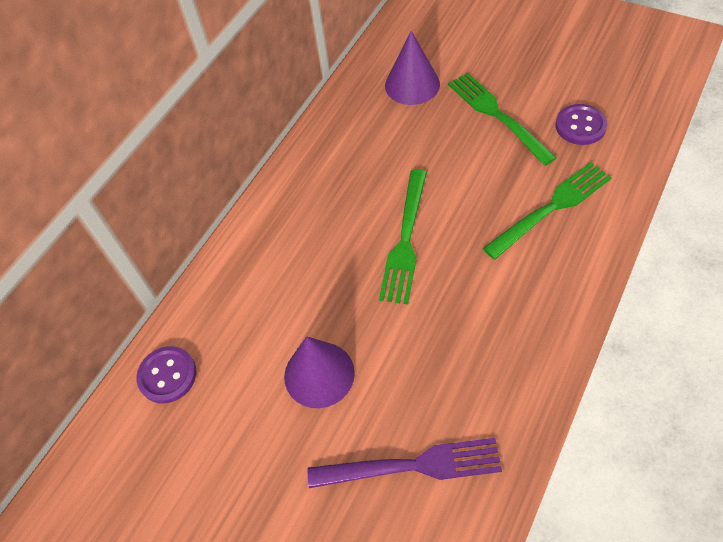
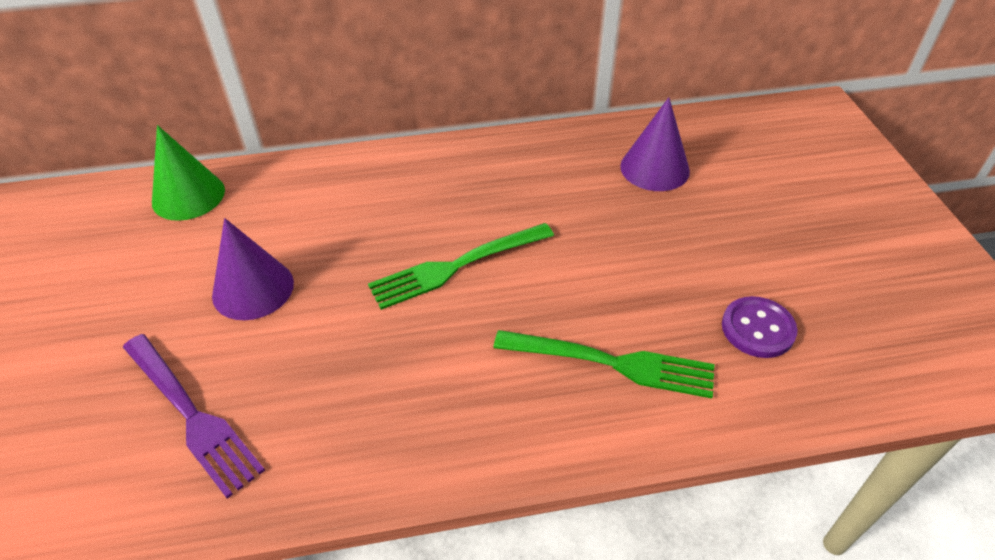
camera: 45 degrees right, 10 degrees down
(167, 375) = (188, 196): purple button -> green cone
(497, 115) = (689, 251): green fork -> none

